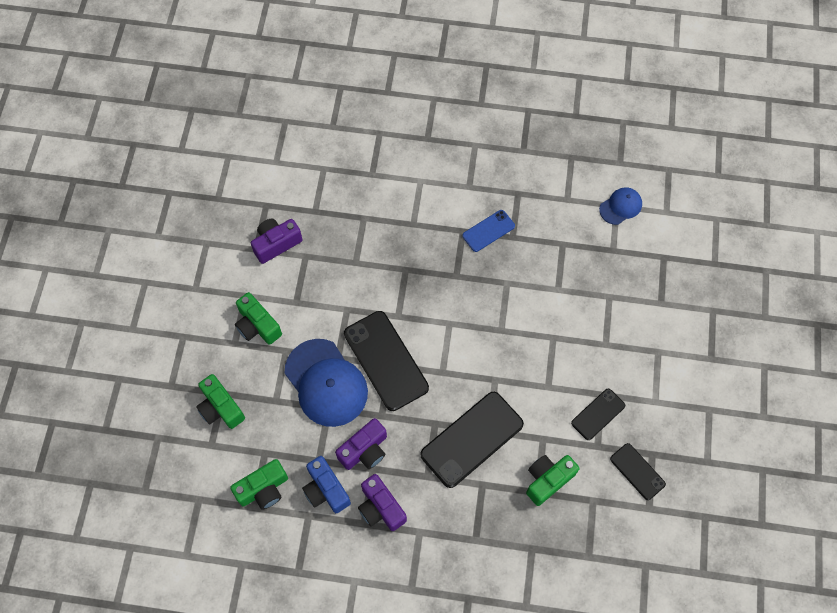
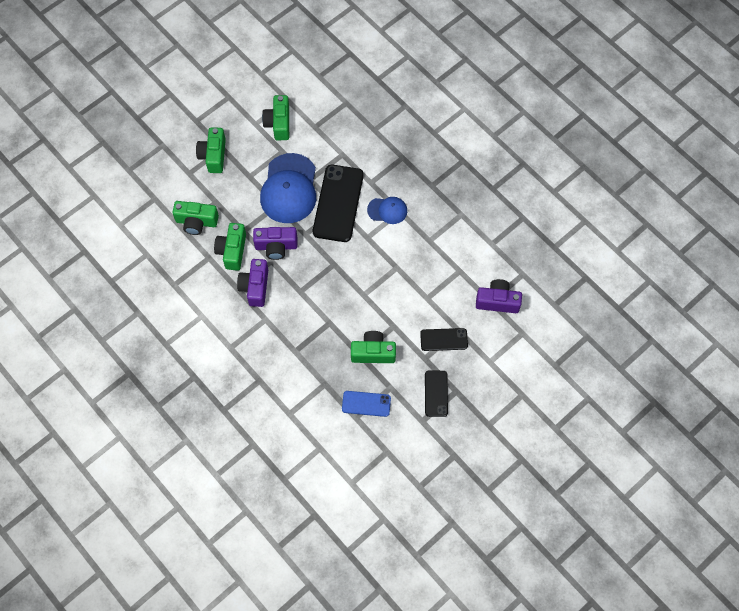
camera: 40 degrees right, 0 degrees up
(276, 244) = (335, 82): purple camera -> purple camera (497, 301)
(326, 490) = (232, 251): blue camera -> green camera
(472, 439) = (348, 291): black phone -> none
(488, 231) = (480, 173): blue phone -> blue phone (366, 403)
(620, 206) = (587, 223): blue cap -> blue cap (387, 210)

